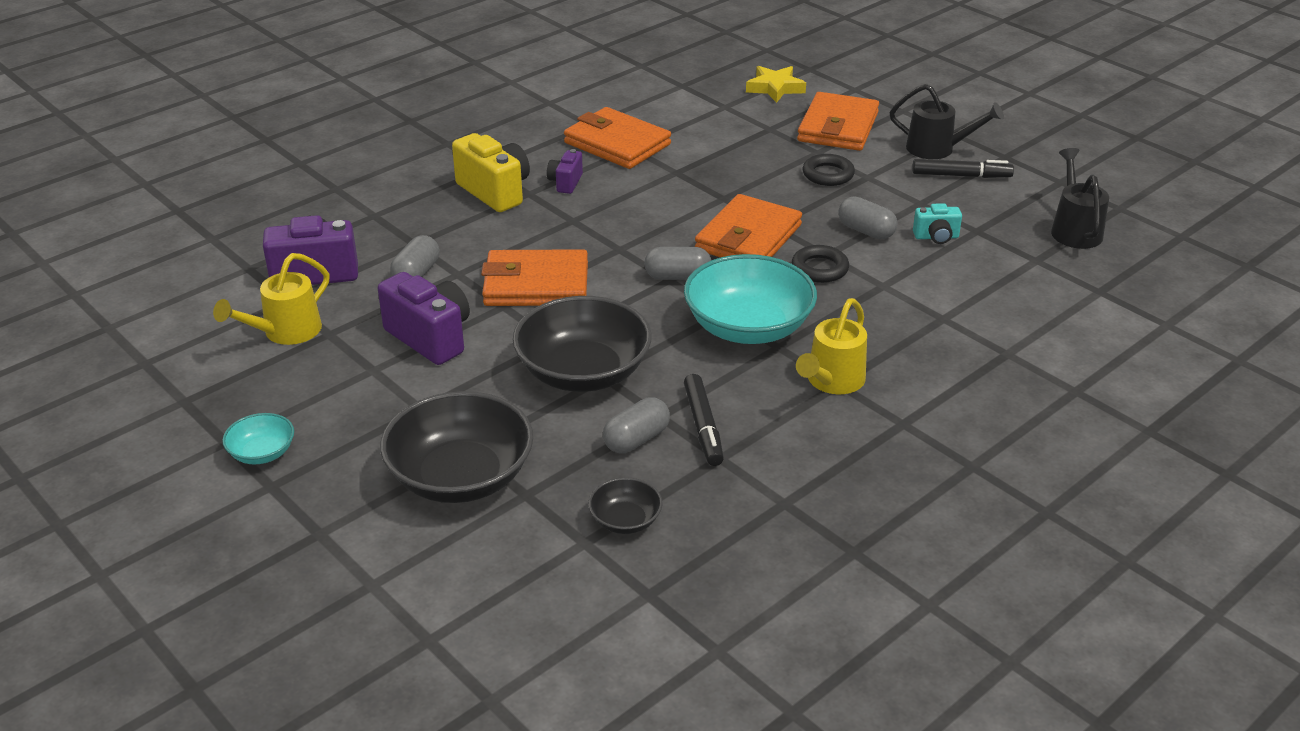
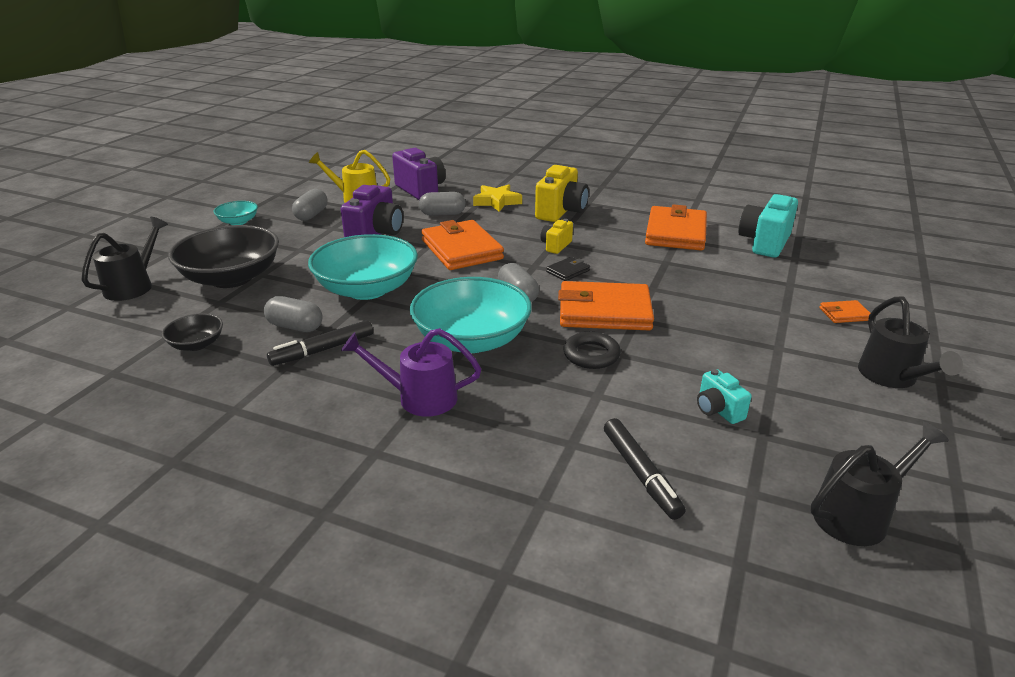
camera: 65 degrees right, 5 degrees down
(409, 571) = (134, 286): none -> black watering can
(565, 183) = (599, 229): purple camera -> none
(583, 221) = (556, 246): none -> yellow camera
(583, 372) = (367, 289): black bowl -> turquoise bowl
(649, 232) = (568, 271): none -> black wallet
(682, 108) = (764, 243): none -> turquoise camera
(775, 88) = (862, 271): yellow star -> yellow star (497, 202)
(828, 174) = (753, 326): black ring -> none
(831, 381) = (418, 397): yellow watering can -> purple watering can
(838, 127) = (844, 314): orange wallet -> orange wallet, size x0.44
(866, 231) = (681, 366): grey capsule -> grey capsule (311, 215)
(961, 176) = (860, 403): black marker -> black marker (640, 474)

